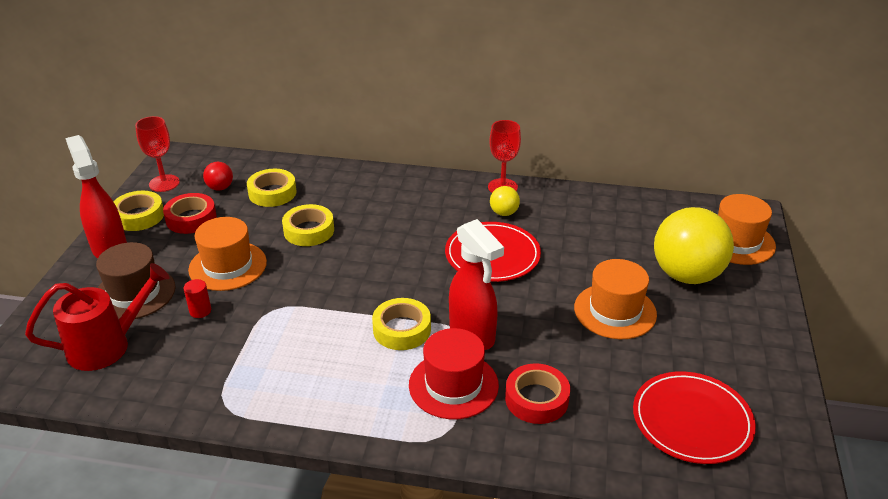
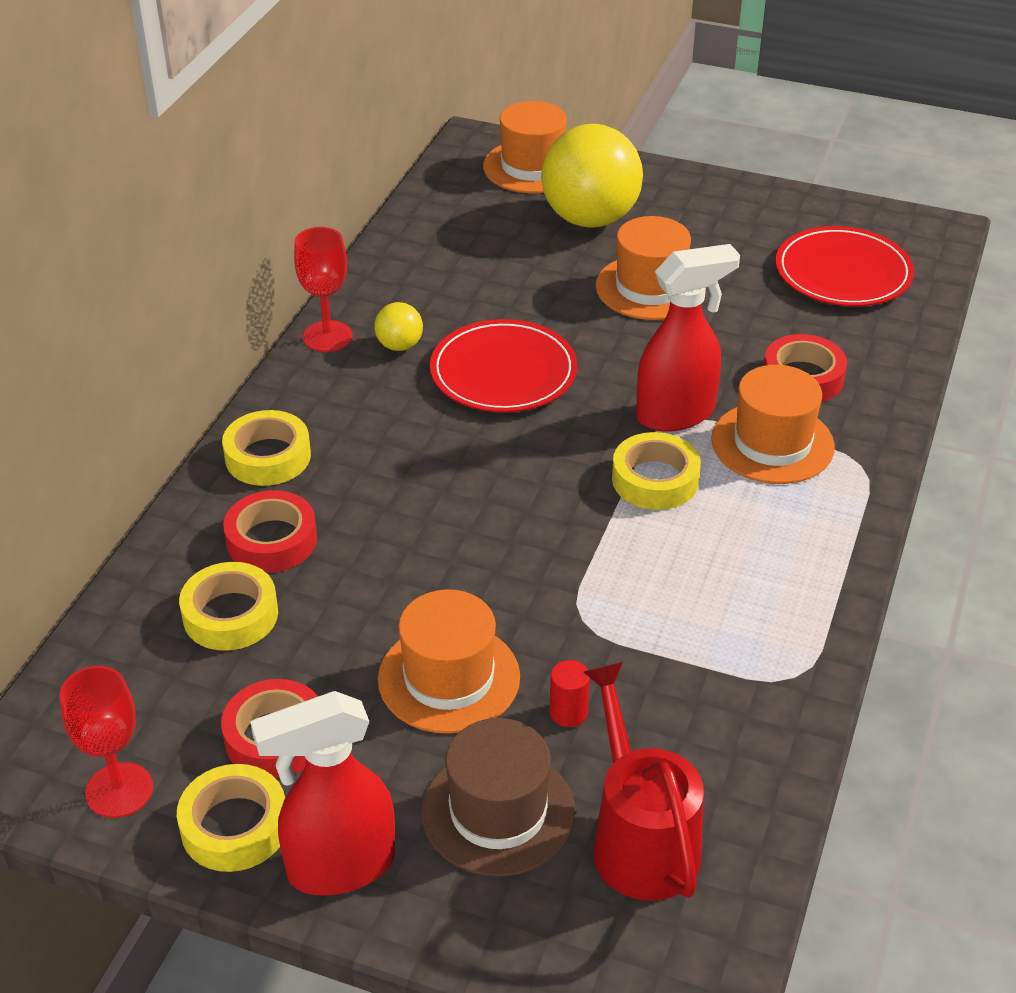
camera: 80 degrees left, 5 degrees up
(220, 188) = (178, 694): red ball -> none
(309, 230) = (374, 568): yellow tape -> yellow tape (268, 456)
(327, 196) = (271, 540): none -> red tape
(453, 385) = (772, 443): red hat -> orange hat

